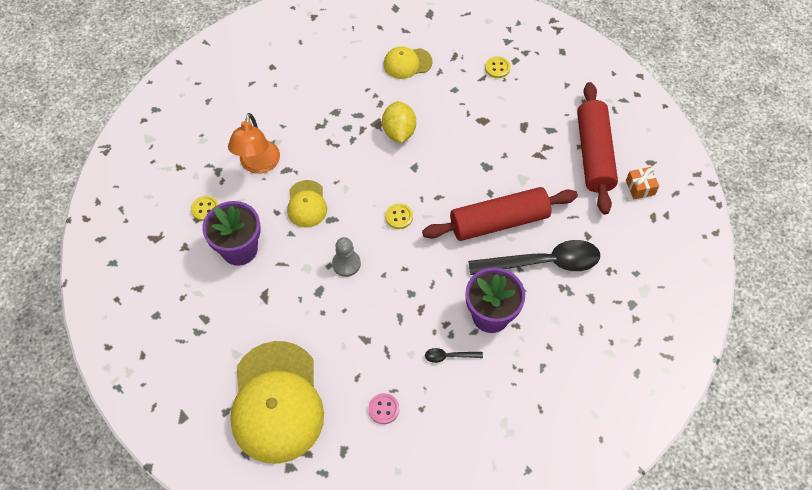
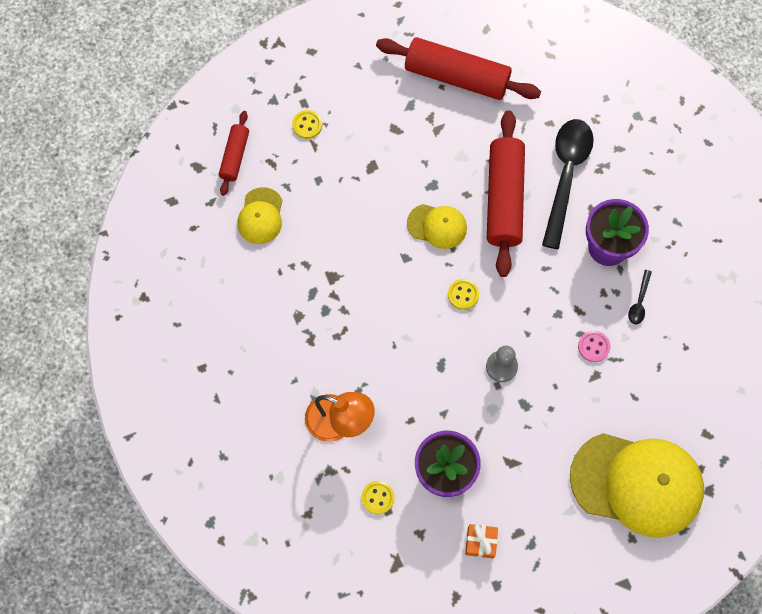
camera: 70 degrees left, 10 degrees up
(307, 204) = (412, 385): yellow cap -> yellow cap (437, 226)
(384, 409) = (675, 382): pink button -> pink button (593, 347)
(399, 132) = (353, 257): yellow lemon -> none
(448, 32) = (235, 156): none -> red rolling pin
(640, 187) = (512, 52): orange gift -> orange gift (480, 542)

